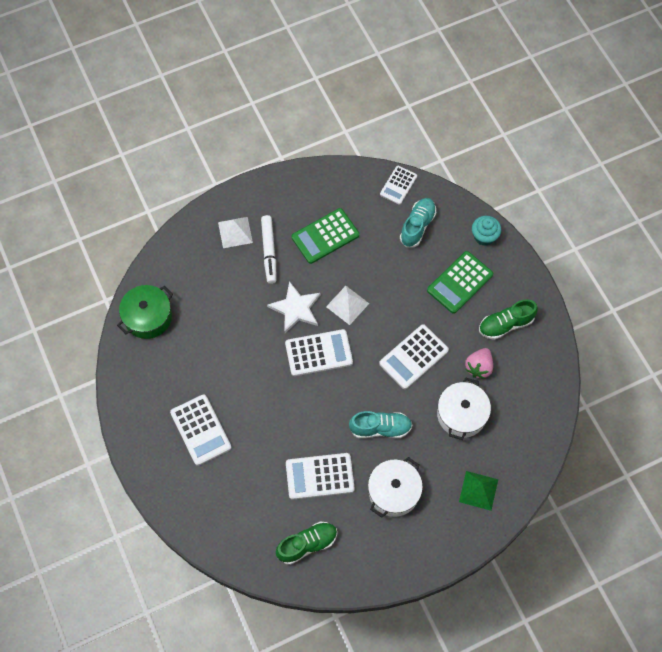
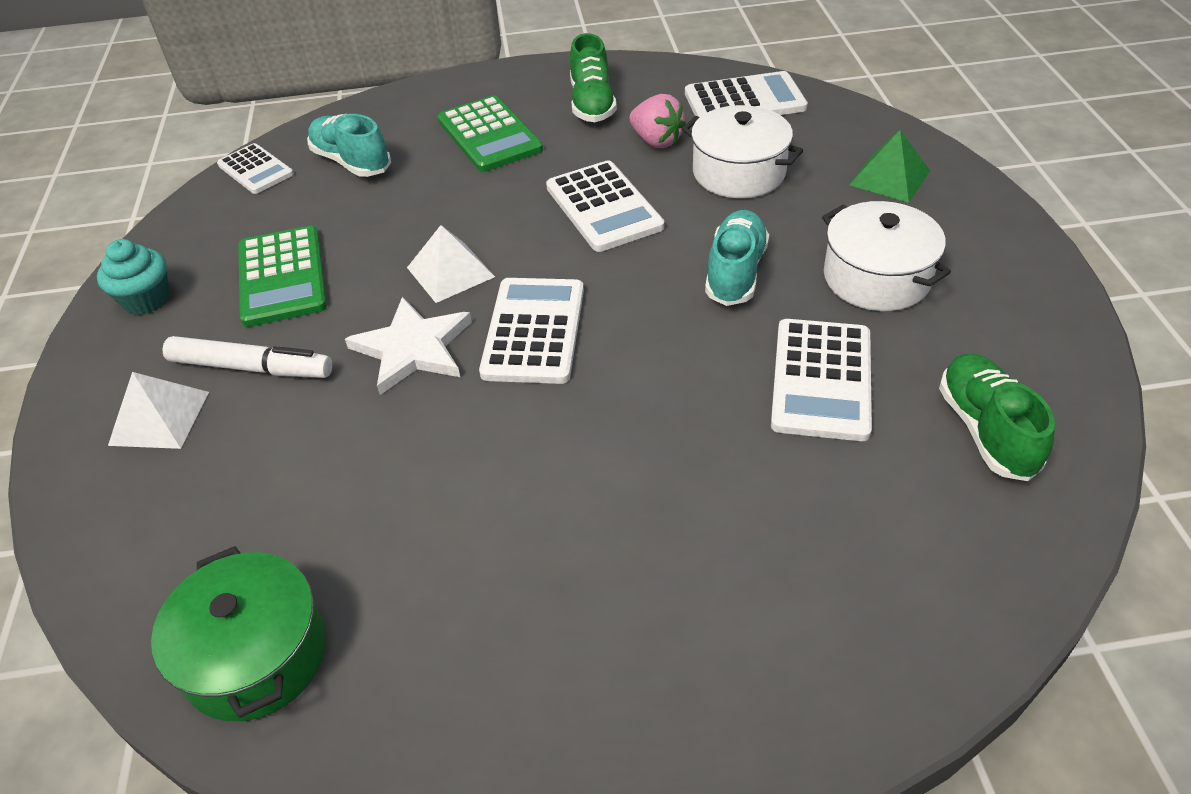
camera: 70 degrees left, 20 degrees down
(200, 430) = (641, 590): white calculator -> white calculator (744, 101)
(484, 236) = (423, 99): turquoise cupcake -> turquoise cupcake (146, 299)

